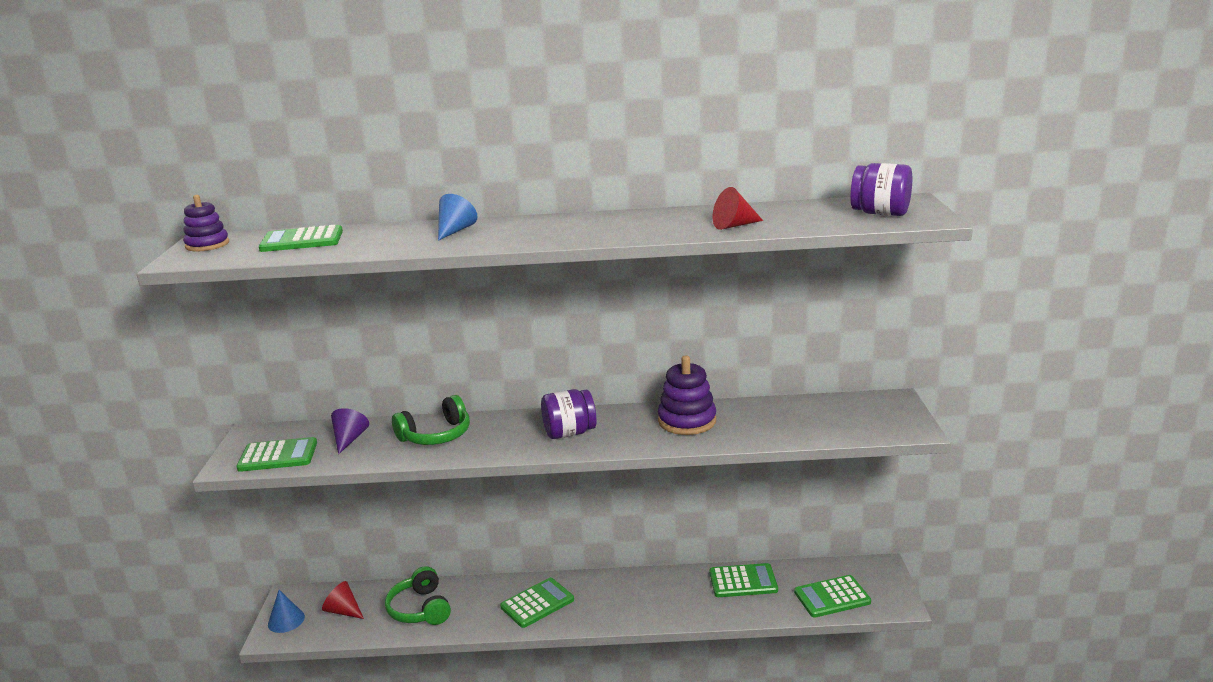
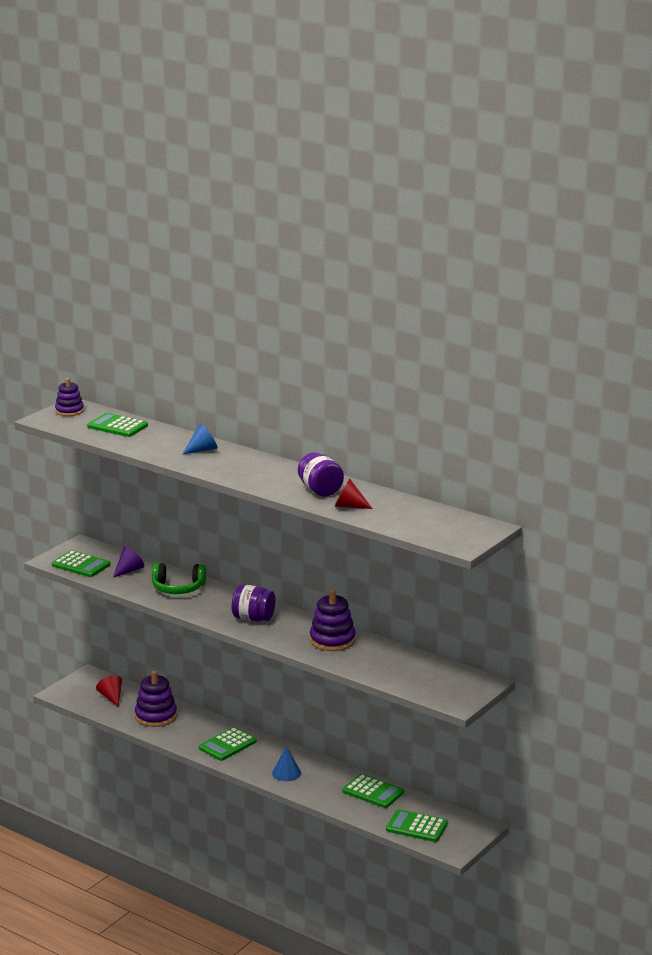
camera: 35 degrees right, 0 degrees up
(286, 620) = (75, 688): blue cone -> blue cone (286, 773)
(420, 609) = (156, 716): green headphones -> purple stacking toy
(537, 603) = (227, 745): green calculator -> green calculator turned 135 degrees clockwise
(880, 213) = (447, 530): purple jar -> purple jar (320, 490)

